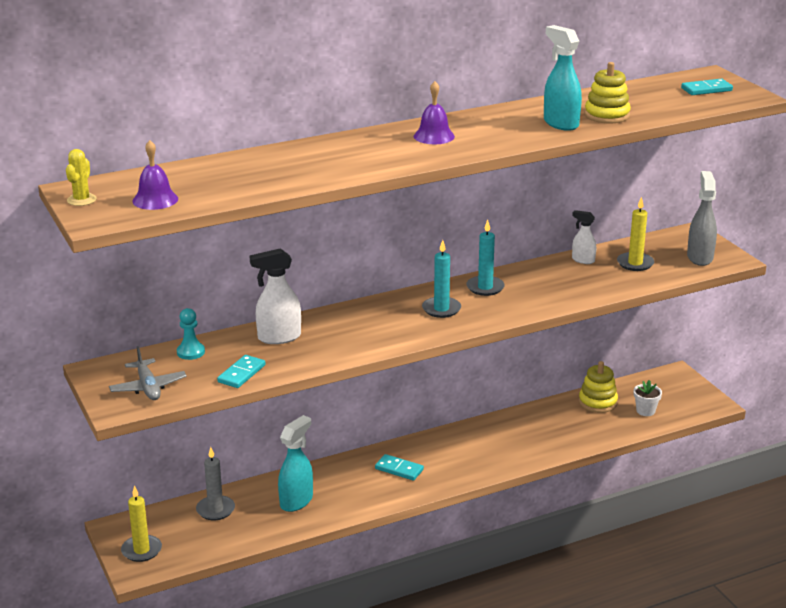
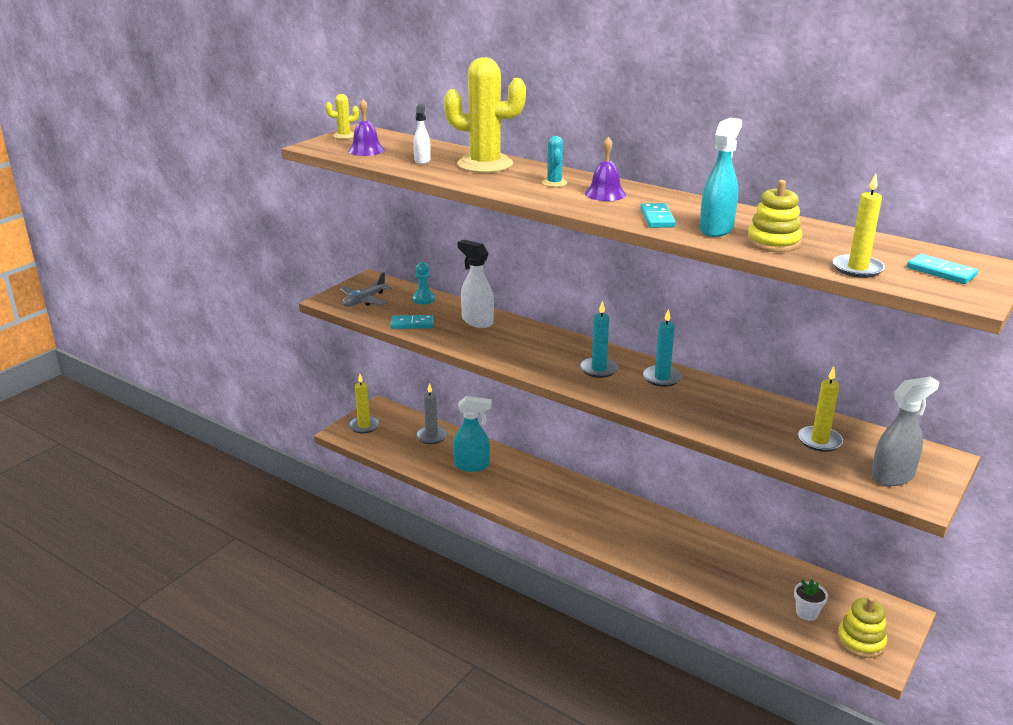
camera: 60 degrees right, 0 degrees up
(286, 159) = (485, 164): none -> yellow cactus
(380, 146) = (554, 183): none -> turquoise cactus
(399, 469) = (558, 498): turquoise domino -> turquoise domino (657, 218)
(583, 260) = (783, 411): white spray bottle -> white spray bottle (422, 160)
(597, 402) = (783, 576): yellow stacking toy -> yellow stacking toy (861, 641)
(679, 108) = (857, 268): none -> yellow candle

